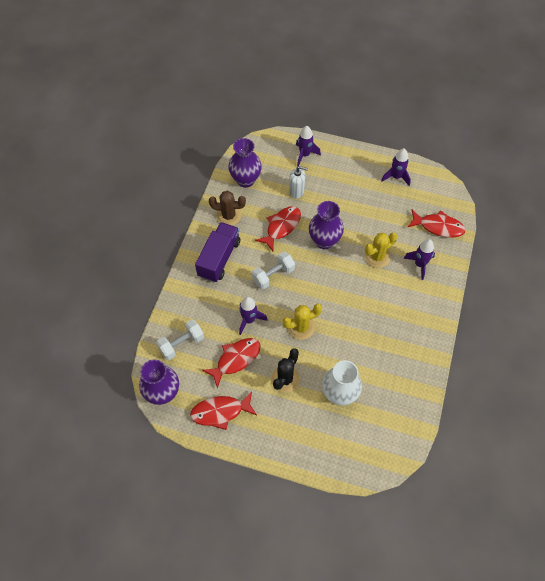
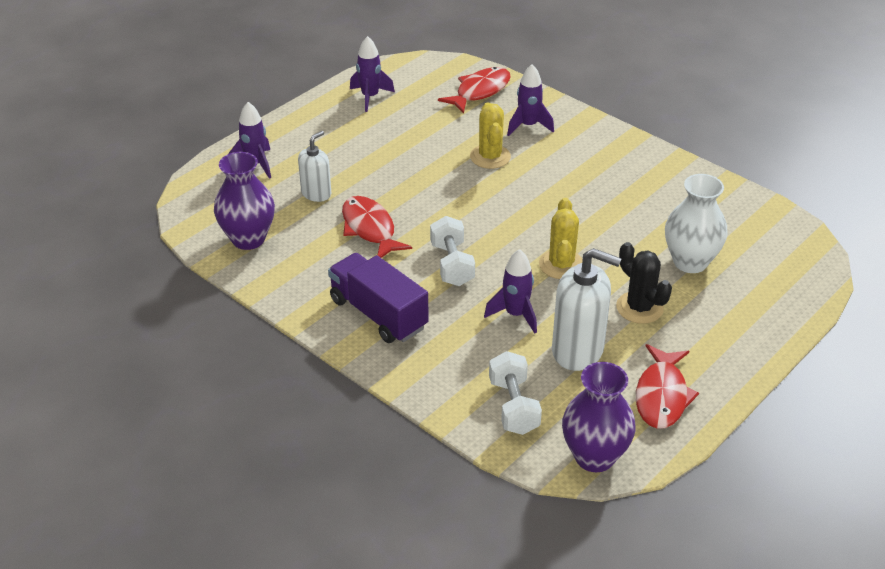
camera: 65 degrees left, 20 degrees down
(228, 216) = (303, 279): brown cactus -> none
(236, 359) = (578, 350): red fish -> white soap dispenser
(324, 241) = (427, 195): purple vase -> none

